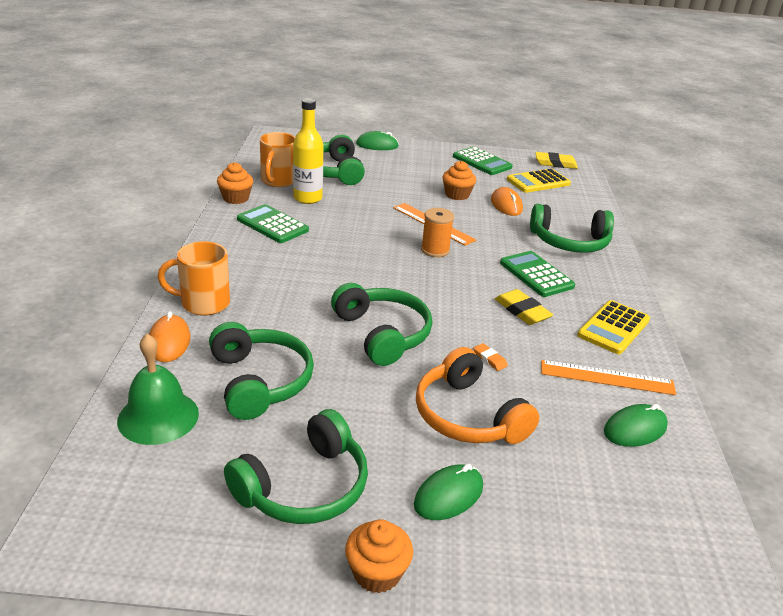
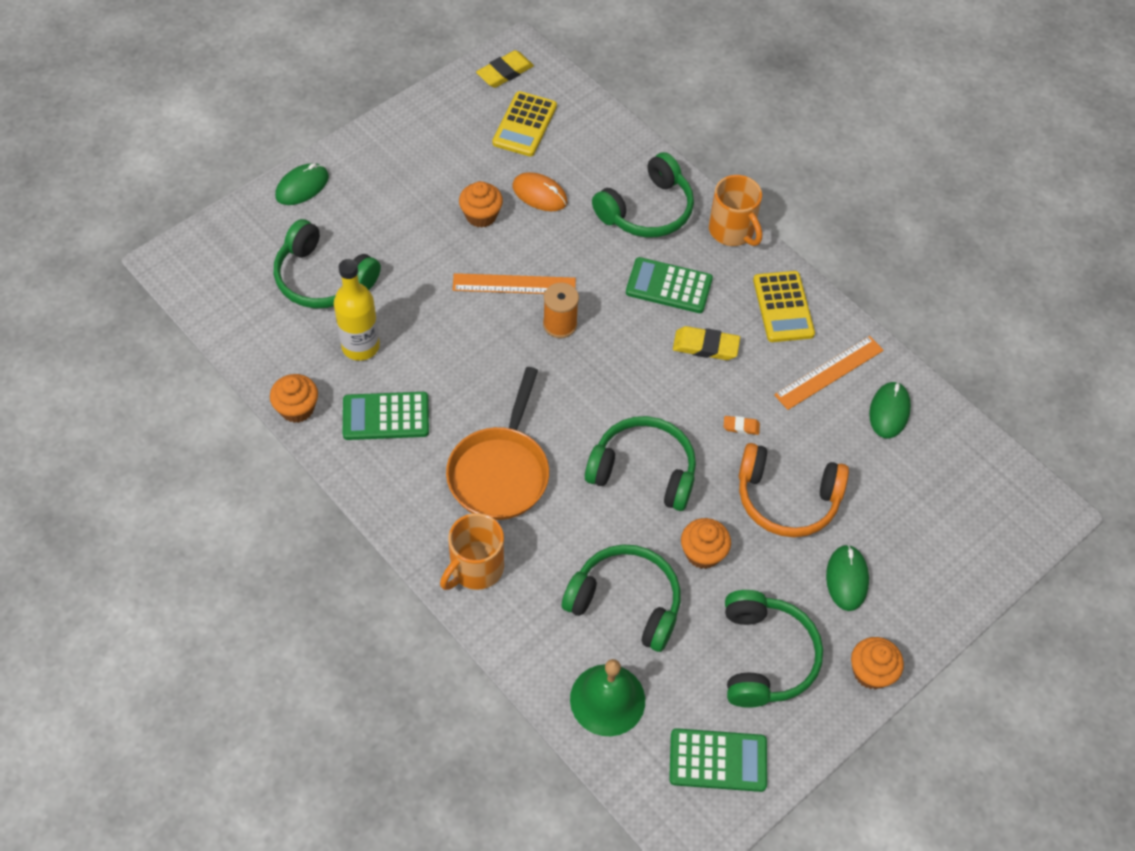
camera: 45 degrees left, 25 degrees up
(169, 342) = (512, 631): orange mouse -> none
(278, 181) = (295, 343): orange mug -> orange mug (732, 231)
(293, 279) = (500, 472): none -> orange pan
(355, 397) = (703, 553): none -> orange cupcake
(482, 162) = (437, 130): green calculator -> green calculator (718, 760)

